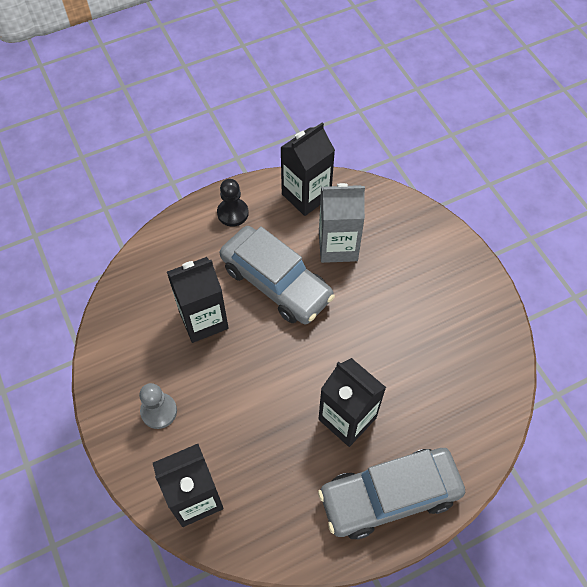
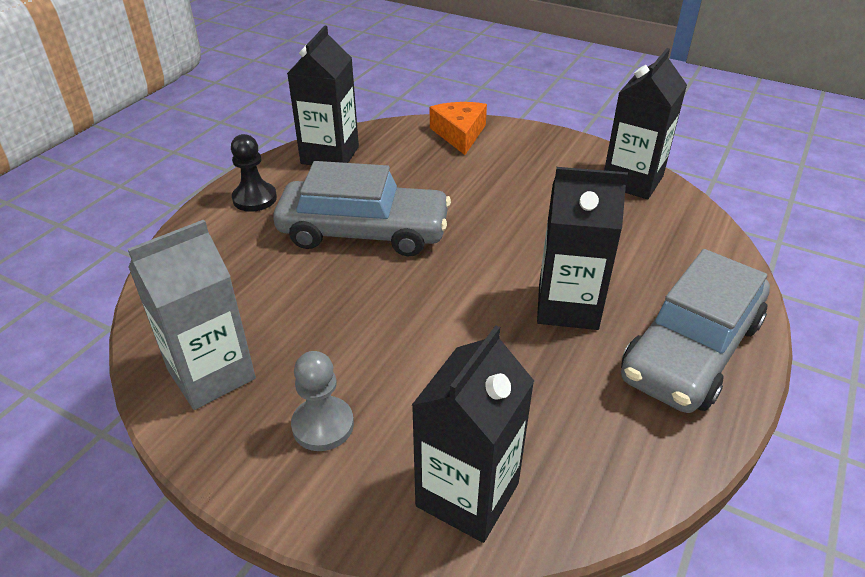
camera: 35 degrees left, 20 degrees down
(203, 320) = (302, 302): black carton -> black carton (632, 181)
(338, 246) = (404, 177): grey carton -> grey carton (211, 374)
(410, 222) = (459, 134): none -> orange cheese

